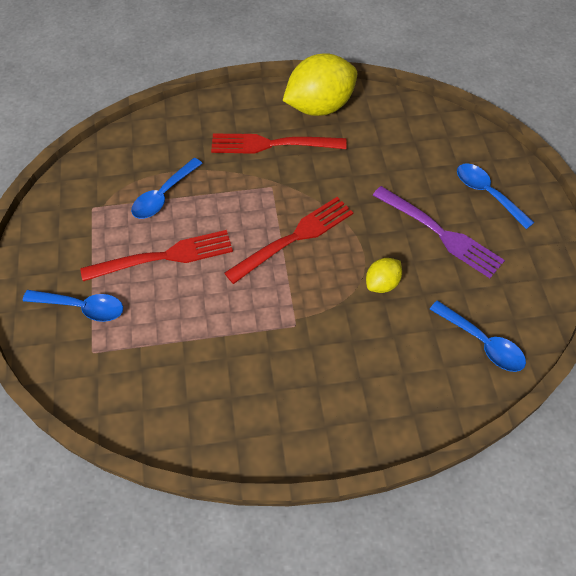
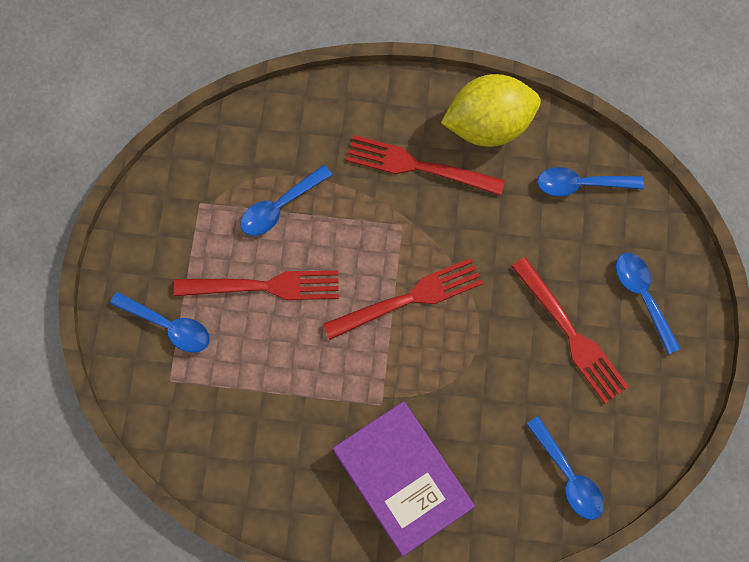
camera: 15 degrees right, 15 degrees up
(334, 383) = (402, 479): none -> purple book
(382, 283) = (486, 379): yellow lemon -> none
(407, 130) = (581, 184): none -> blue spoon
(440, 233) = (570, 334): purple fork -> red fork

